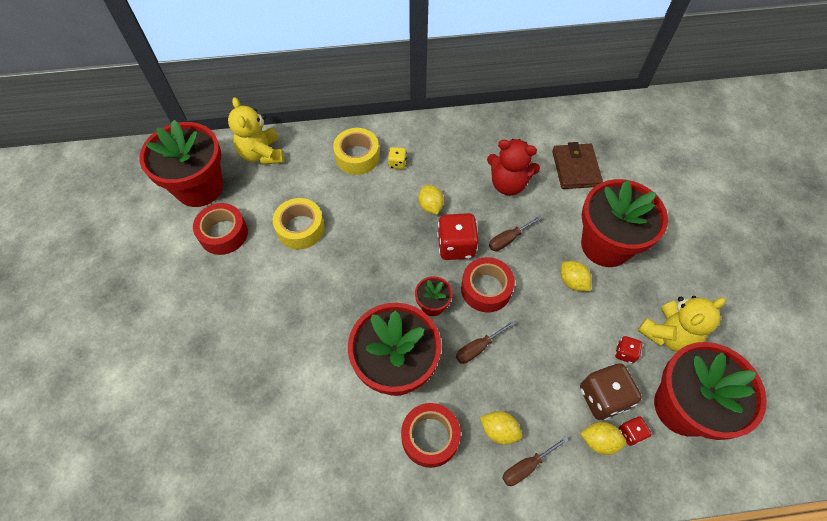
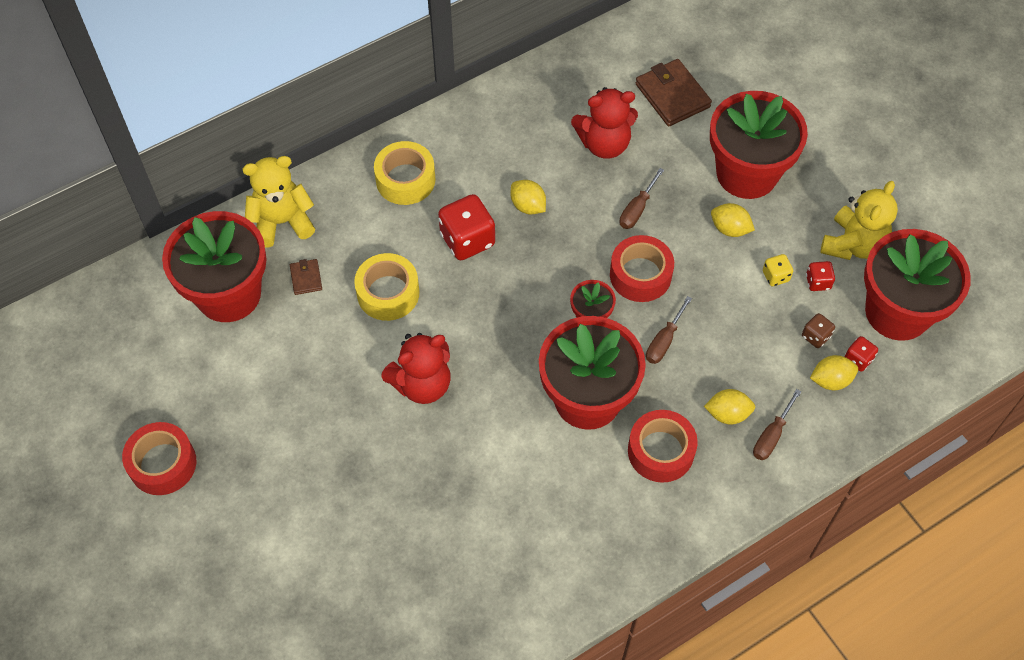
camera: 25 degrees left, 0 degrees up
(223, 234) = (297, 336): red tape -> red tape (162, 464)
(254, 196) = (306, 278): none -> brown wallet
(262, 154) = (282, 222): yellow teddy bear -> yellow teddy bear turned 120 degrees clockwise
(285, 303) = (422, 384): none -> red teddy bear
(397, 163) = (459, 169): yellow dice -> yellow dice (775, 276)
(456, 246) = (582, 240): red dice -> red dice (467, 240)
(603, 397) = (815, 336): brown dice -> brown dice, size x0.50

